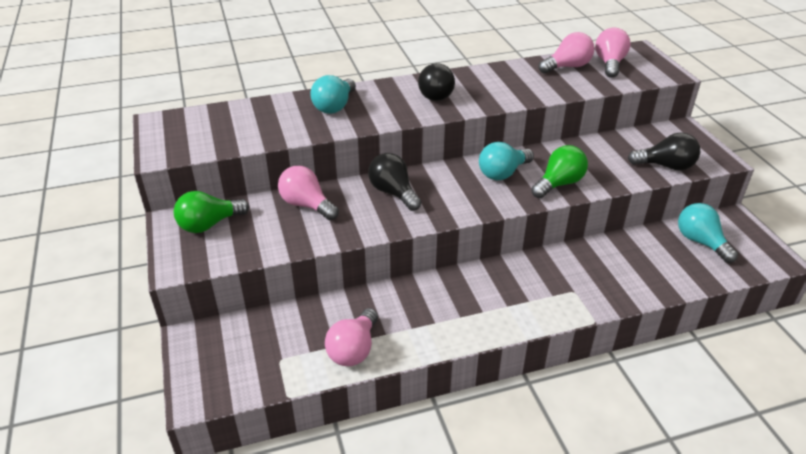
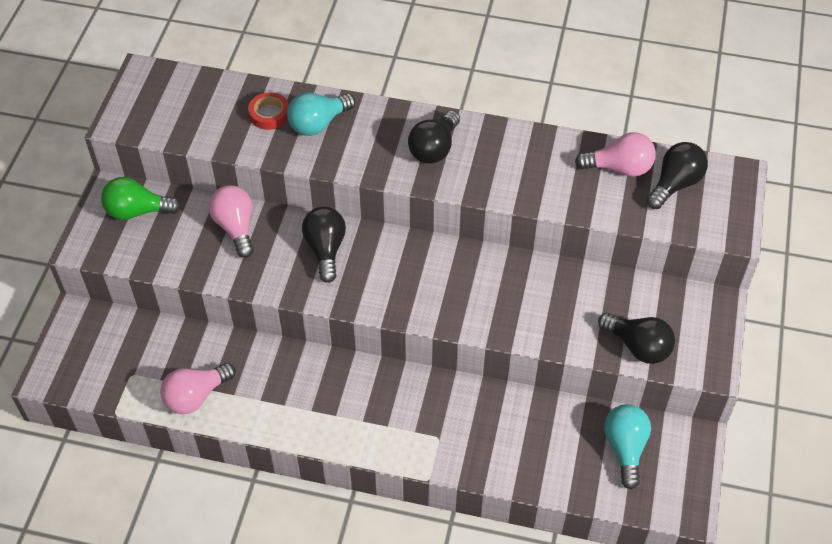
camera: 30 degrees right, 15 degrees up
(290, 113) = (269, 114): none -> red tape
(503, 173) = (453, 274): turquoise light bulb -> none
(559, 184) = (498, 315): green light bulb -> none
(609, 64) = (675, 184): pink light bulb -> black light bulb

